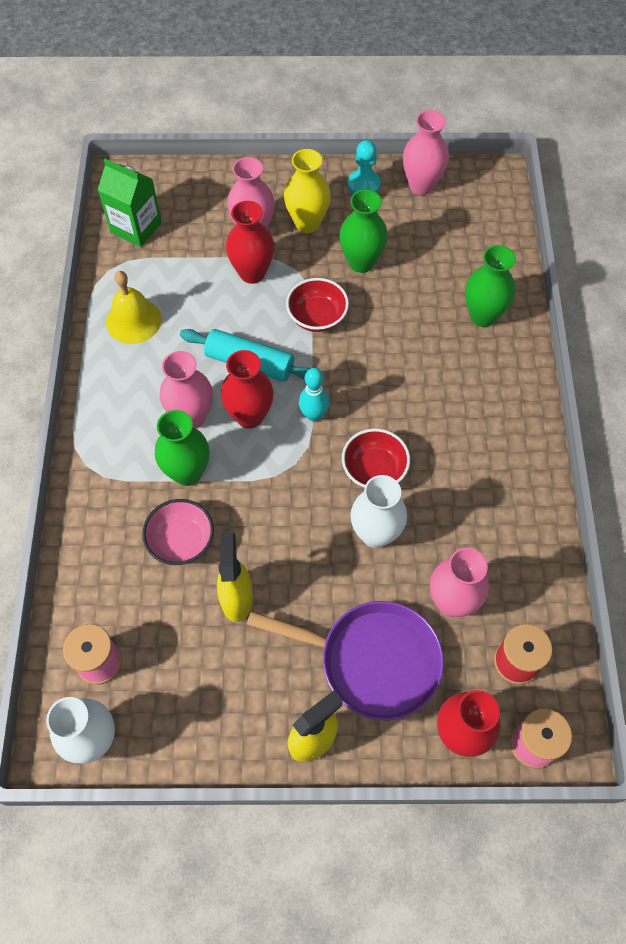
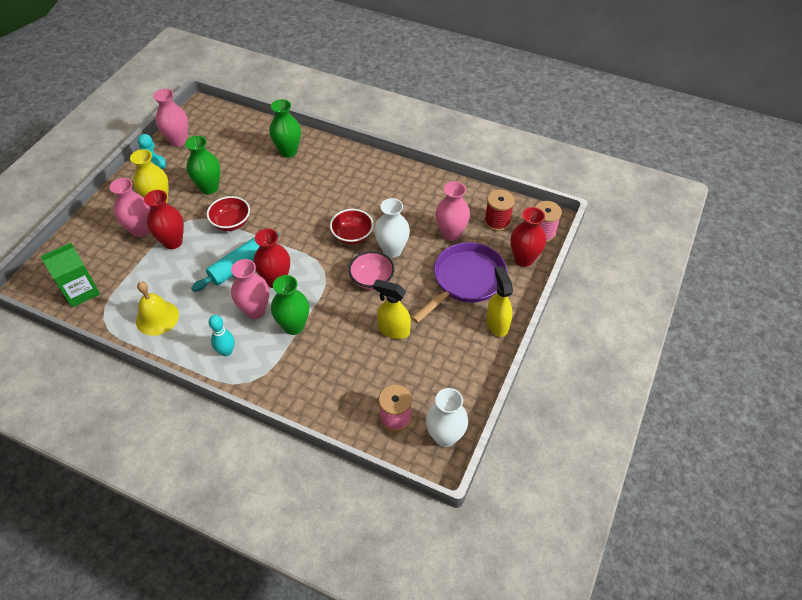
camera: 65 degrees left, 10 degrees down
(181, 541) = (339, 345): pink bowl -> pink bowl (372, 279)
(314, 415) = (297, 249): turquoise bowling pin -> turquoise bowling pin (226, 351)

